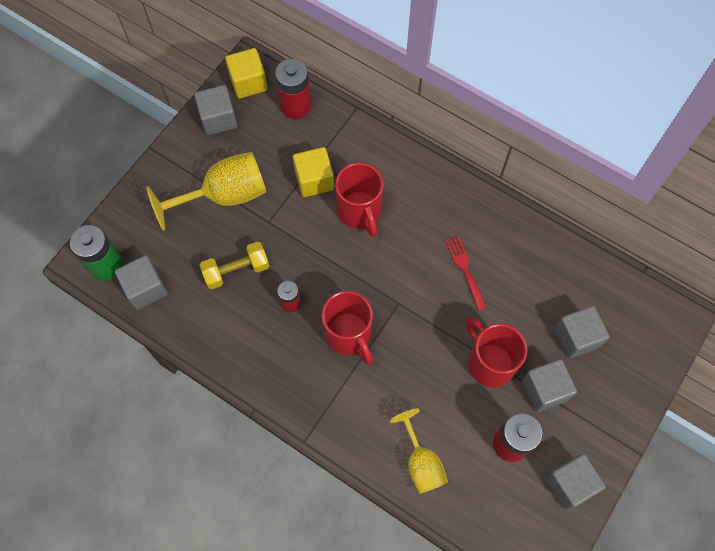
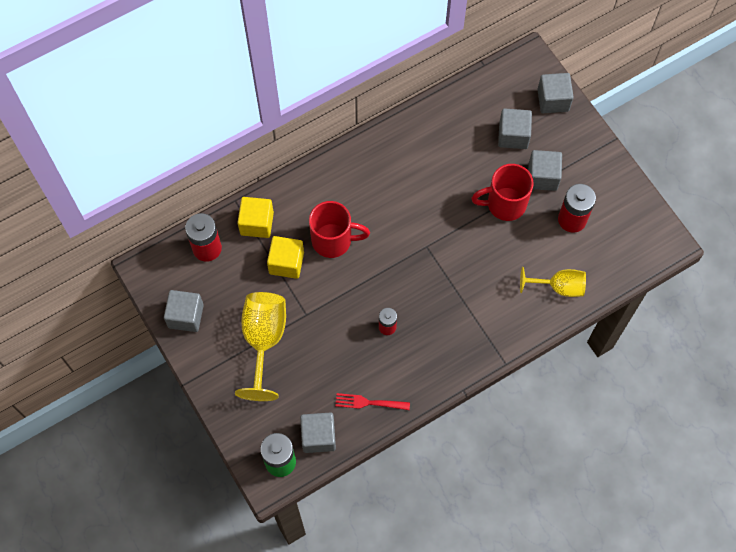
camera: 65 degrees left, 0 degrees up
(236, 270) = (338, 357): yellow dumbbell -> none
(248, 82) = (162, 277): yellow cube -> yellow cube (257, 223)
(349, 335) = (435, 294): red mug -> none
(465, 270) = (423, 186): red fork -> red fork (369, 402)
(570, 484) = (618, 194): grey cube -> grey cube (553, 100)

